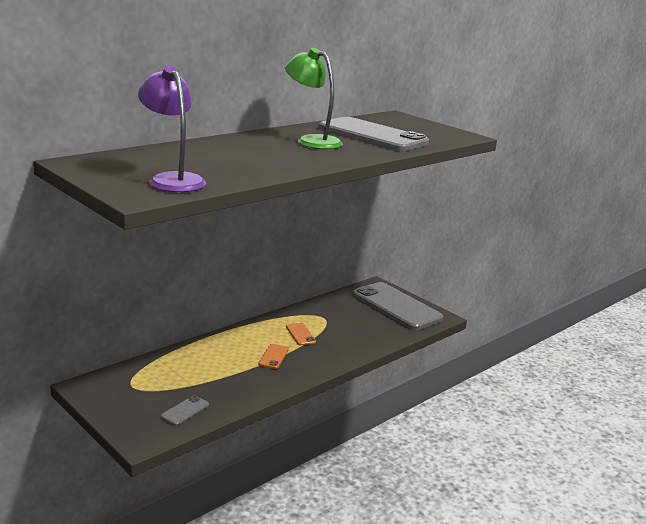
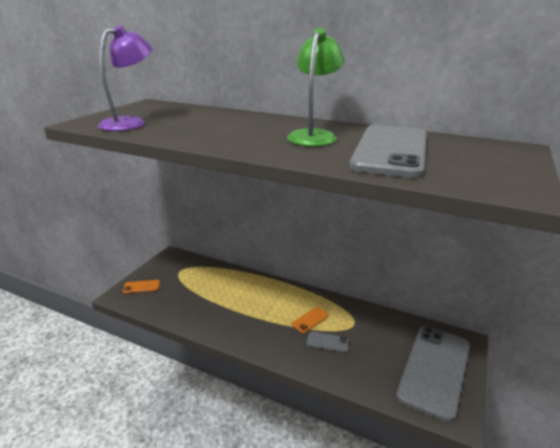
camera: 70 degrees right, 5 degrees up
(185, 411) = (160, 300): grey phone -> grey phone (327, 342)
(273, 356) = (261, 317): orange phone -> orange phone (141, 287)

